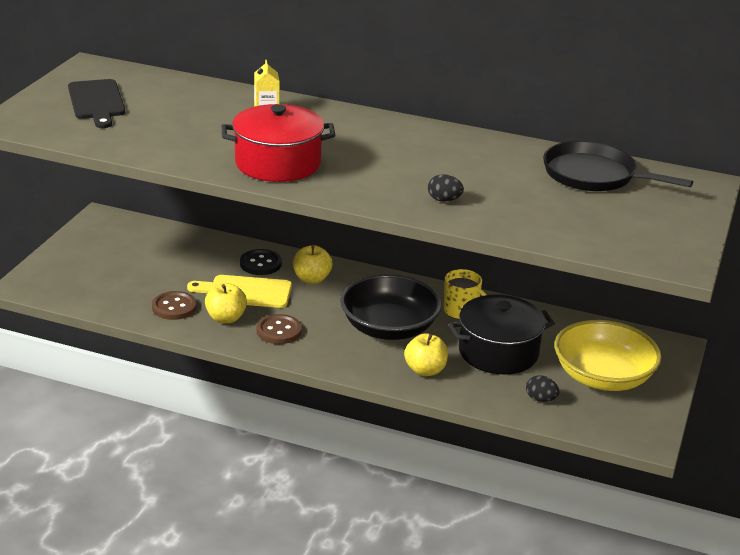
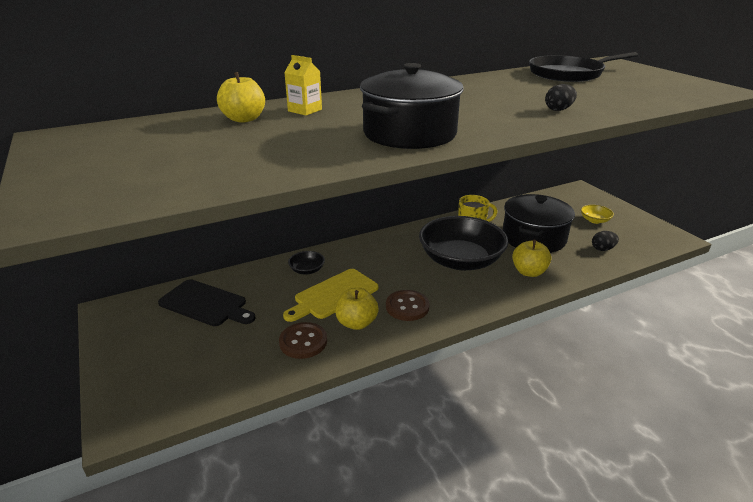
camera: 45 degrees left, 0 degrees up
(97, 102) = (129, 157): black cutting board -> black cutting board (206, 304)
(260, 264) = (307, 270): black button -> black bowl
(278, 163) = (409, 134): red pot -> black pot
(312, 279) = (359, 260): yellow apple -> yellow apple (244, 119)
(603, 377) = (594, 220): yellow bowl -> yellow bowl, size x0.41

